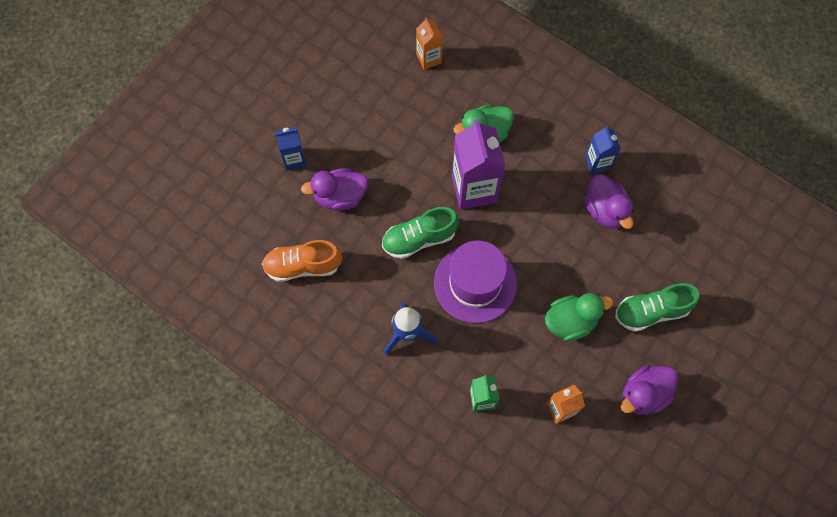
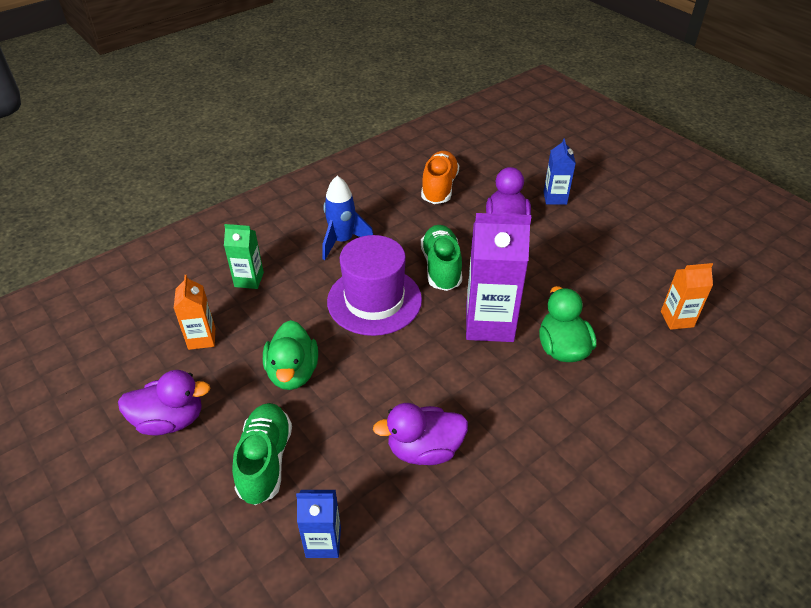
camera: 105 degrees right, 25 degrees down
(597, 162) = (498, 461): blue carton -> blue carton (323, 542)
(643, 394) = (170, 420): purple duck -> purple duck turned 105 degrees clockwise

